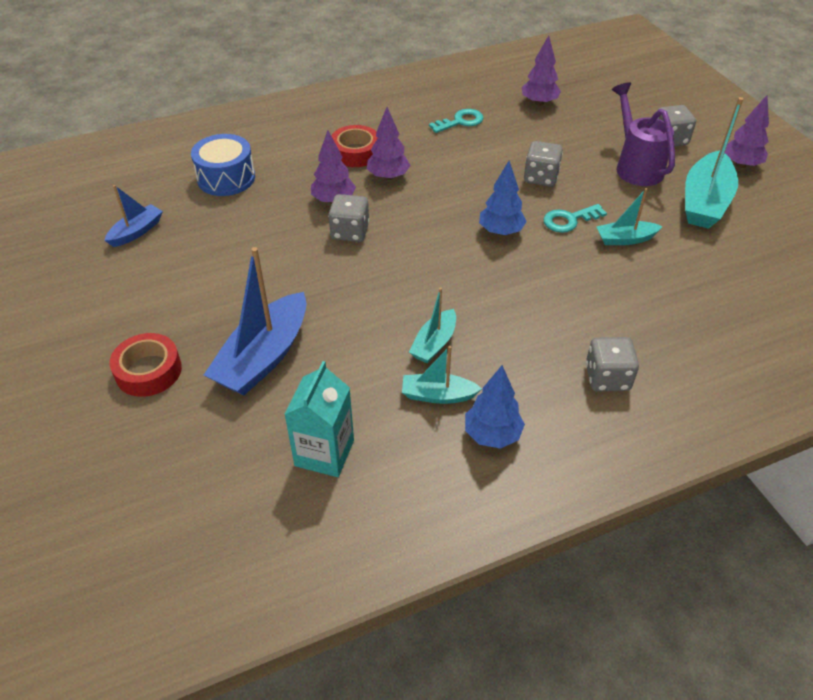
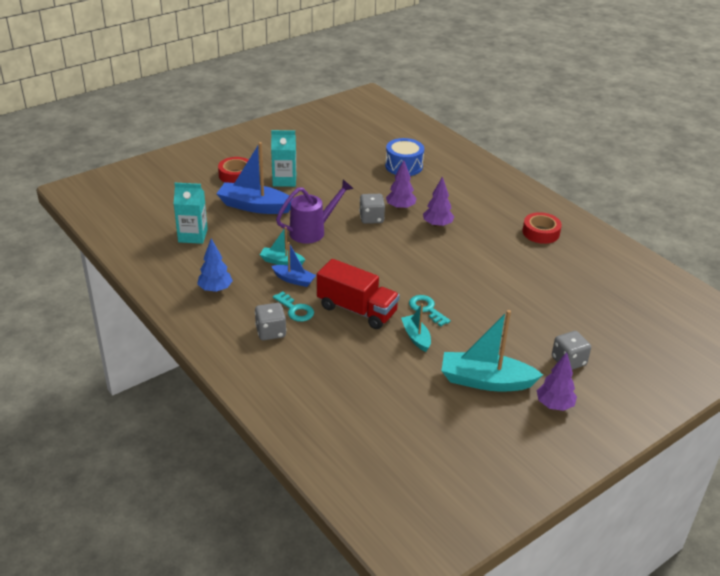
camera: 75 degrees right, 10 degrees down
(136, 232) = (340, 148): blue boat -> blue boat (294, 280)
(199, 310) = (284, 180): none -> turquoise carton
(355, 152) = (458, 208): red tape -> red tape (541, 232)
(438, 395) = (240, 267): turquoise boat -> none
(460, 121) = (525, 249): turquoise key -> turquoise key (295, 310)
(500, 231) = (399, 278): blue tree -> none
(539, 103) = (579, 285): purple tree -> none
(541, 177) = (473, 292): grey dice -> none
(564, 281) = (357, 310): none -> red truck
(636, 167) = (515, 342): purple watering can -> purple watering can (312, 231)

